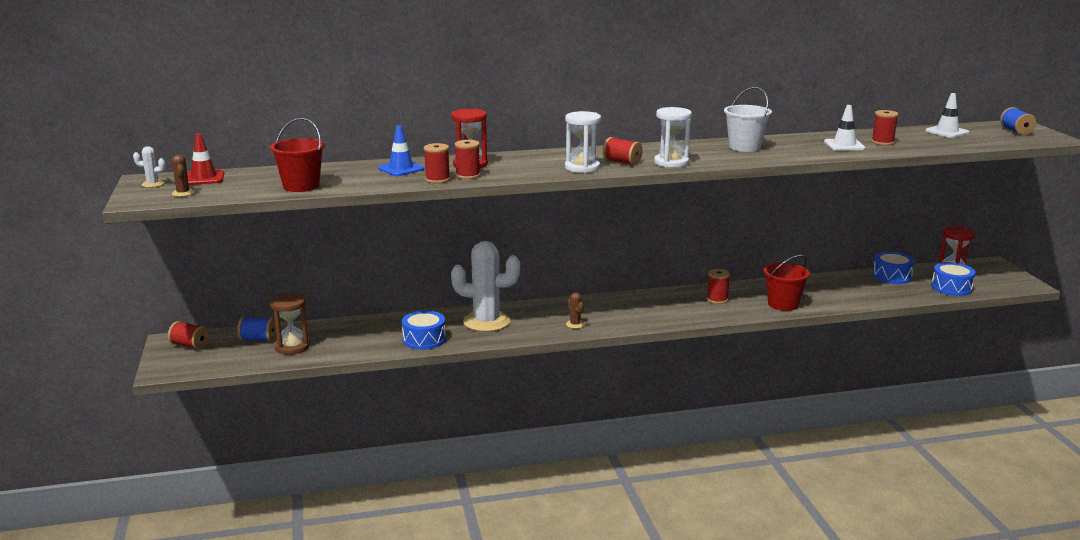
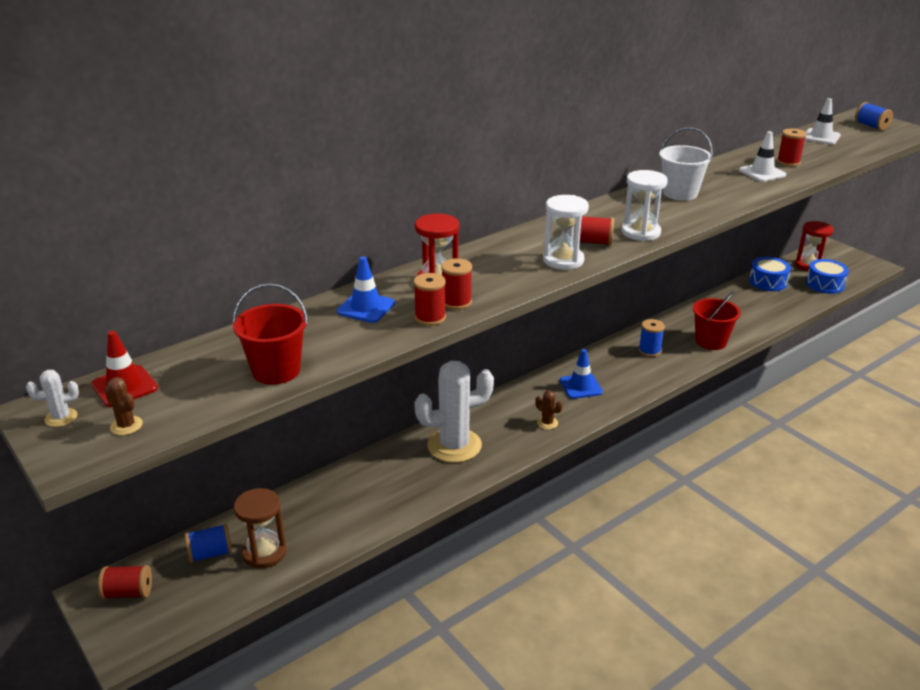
camera: 25 degrees left, 10 degrees up
(424, 339) = (409, 493): blue drum -> none
(629, 309) = (580, 386): none -> blue traffic cone
(717, 299) = (649, 351): red spool -> blue spool

